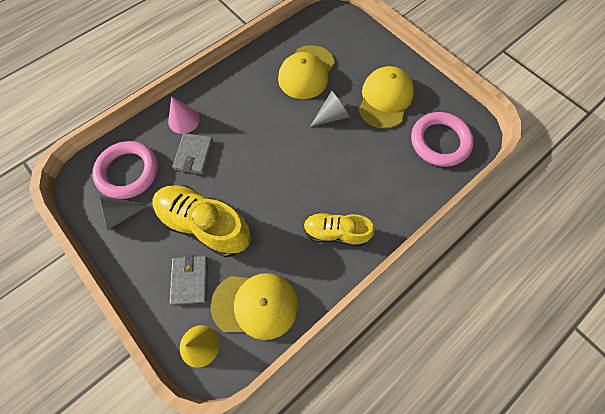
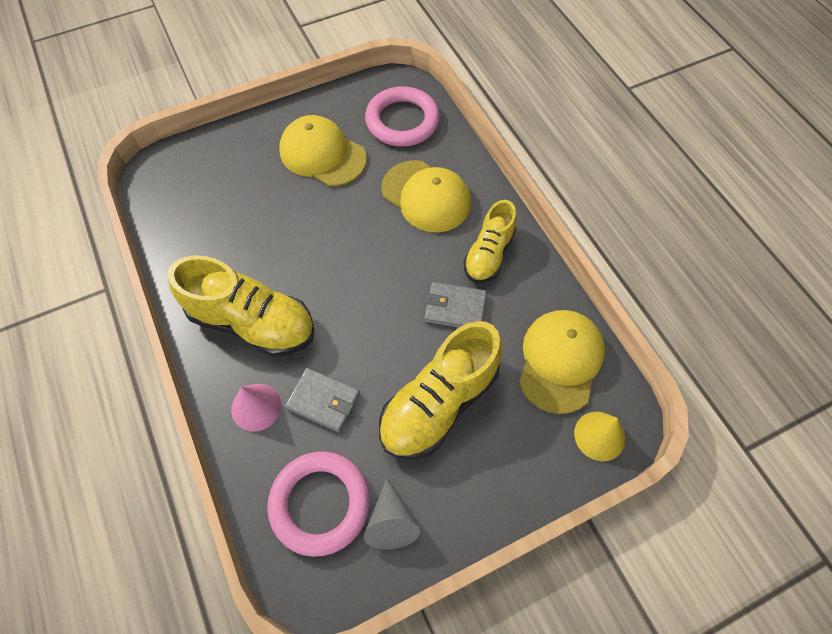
camera: 75 degrees left, 5 degrees down
(190, 280) = (513, 434): grey wallet -> grey wallet (455, 308)
(240, 100) = (252, 322): none -> yellow shoe
(306, 72) = (241, 229): yellow cap -> yellow cap (426, 196)
(332, 116) = (325, 217): grey cone -> none

